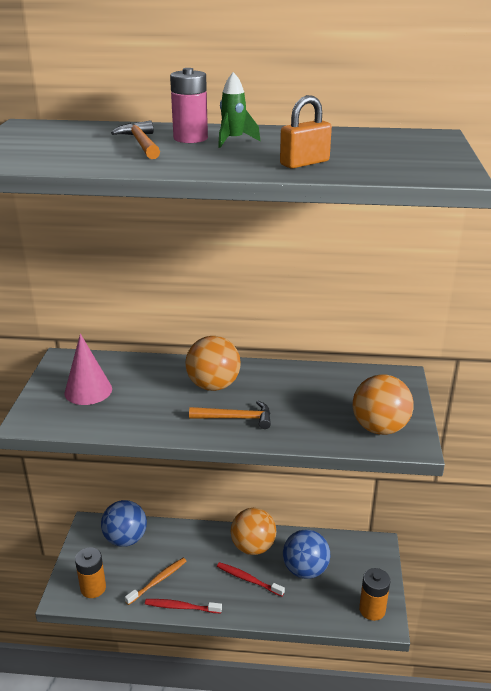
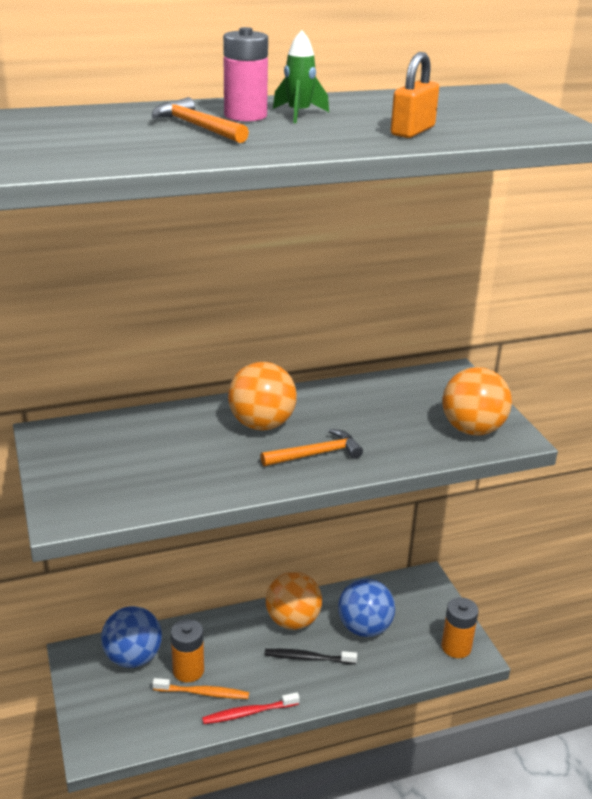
camera: 25 degrees left, 0 degrees up
(88, 391) = (113, 463): pink cone -> none
(93, 588) = (126, 727): orange battery -> orange battery (188, 670)
(158, 581) = (203, 693): orange toothbrush -> orange toothbrush turned 75 degrees clockwise
(248, 579) = (308, 658): red toothbrush -> black toothbrush

